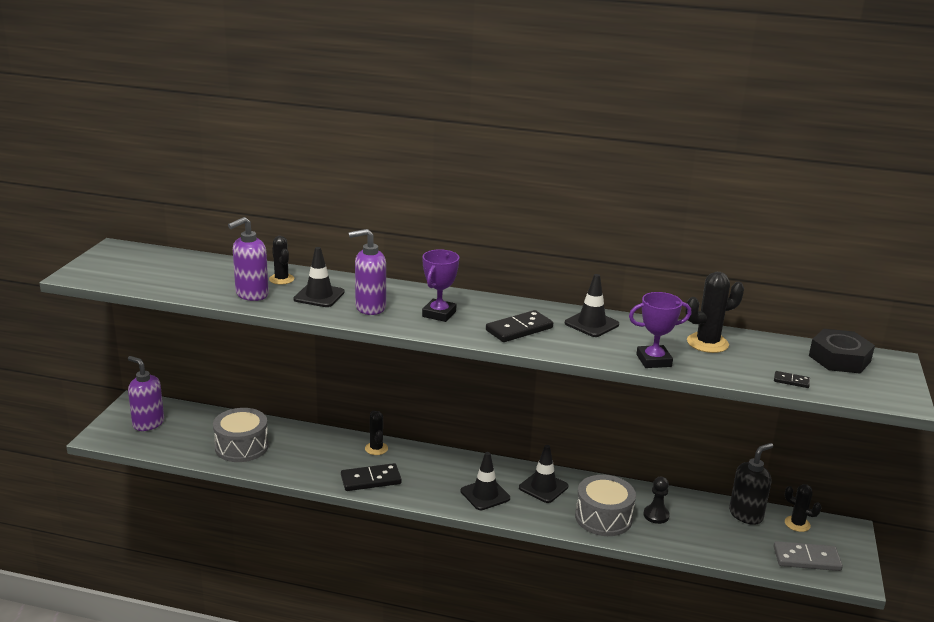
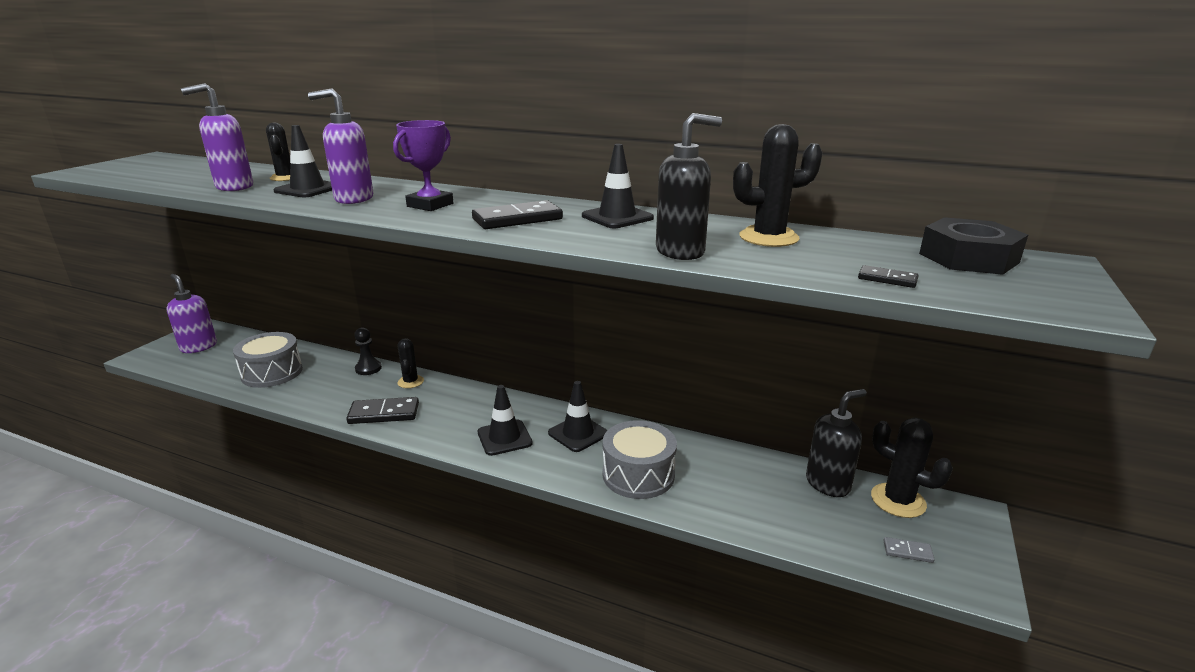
camera: 10 degrees right, 0 degrees up
(653, 360) = (680, 252): purple trophy -> black soap dispenser
(656, 515) = (707, 476): black pawn -> black pawn (368, 368)
(797, 524) = (898, 500): black cactus -> black cactus, size x1.52
(806, 559) = (907, 551): grey domino -> grey domino, size x0.50

